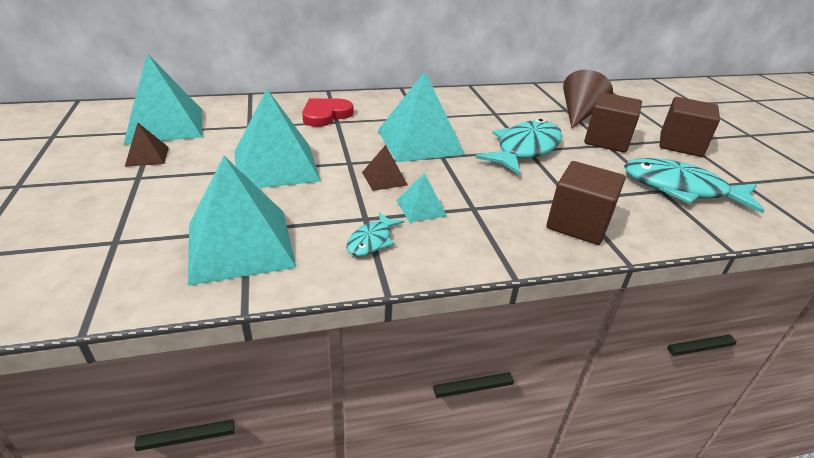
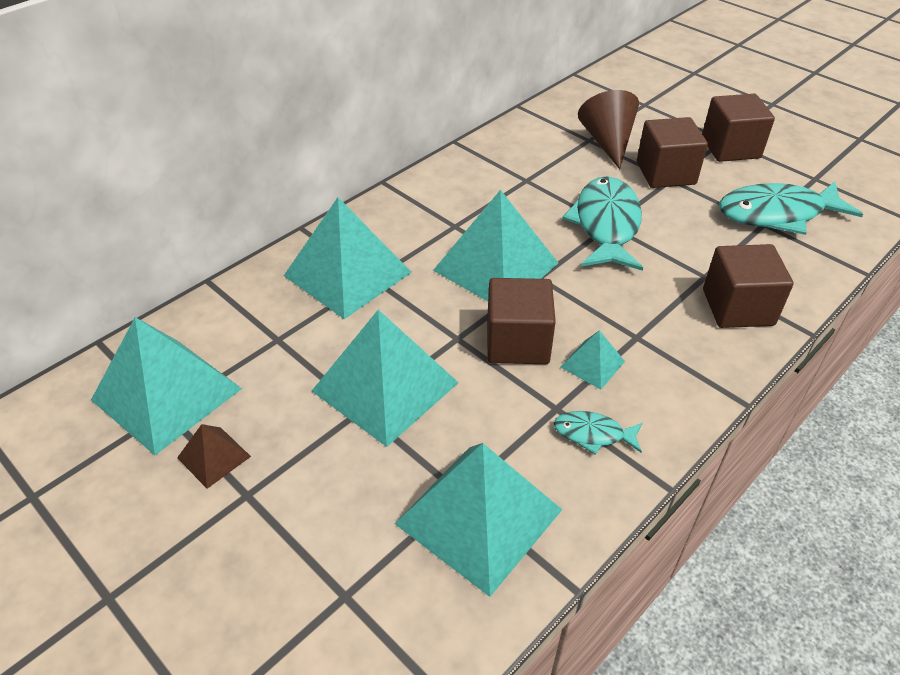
camera: 30 degrees left, 10 degrees up
(325, 115) = (347, 273): red heart -> turquoise pyramid
(372, 241) = (593, 434): turquoise fish -> turquoise fish turned 105 degrees clockwise
(384, 178) = (517, 342): brown pyramid -> brown cube

